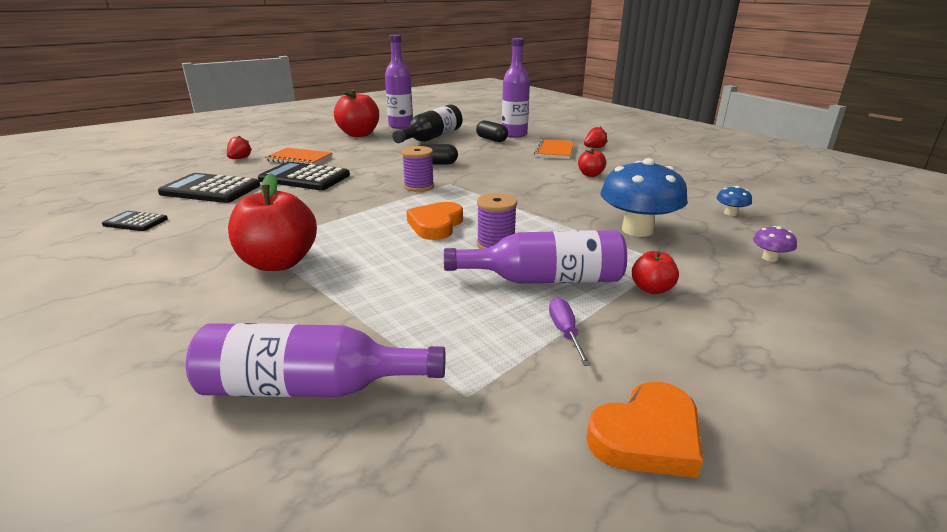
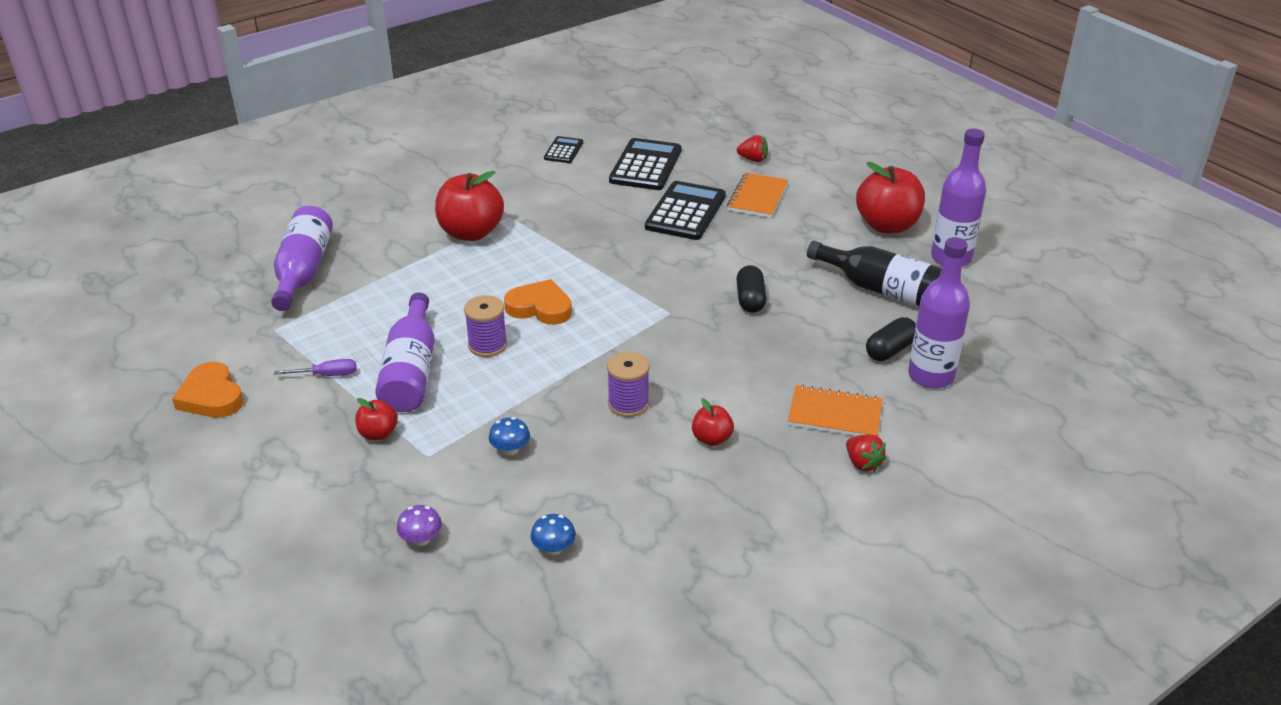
camera: 90 degrees right, 10 degrees up
(419, 186) = (657, 291): purple spool -> purple spool (628, 404)
(637, 230) = (510, 449): blue mushroom -> blue mushroom, size x0.43

